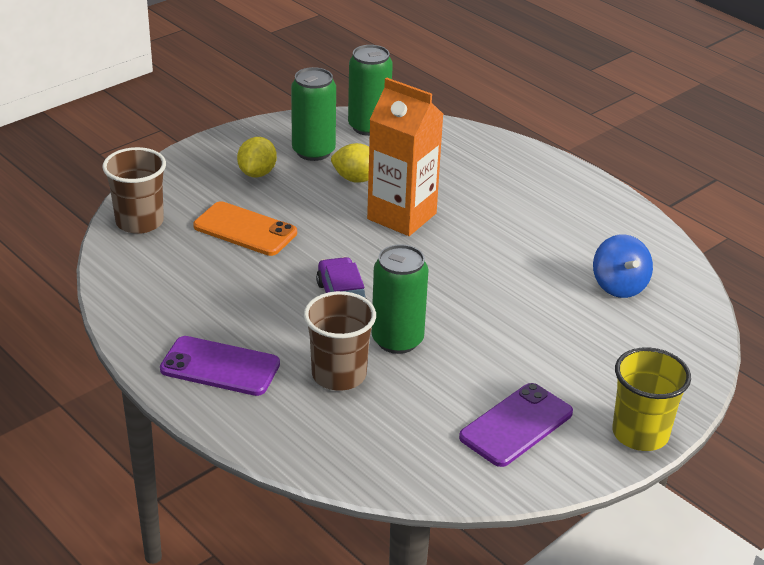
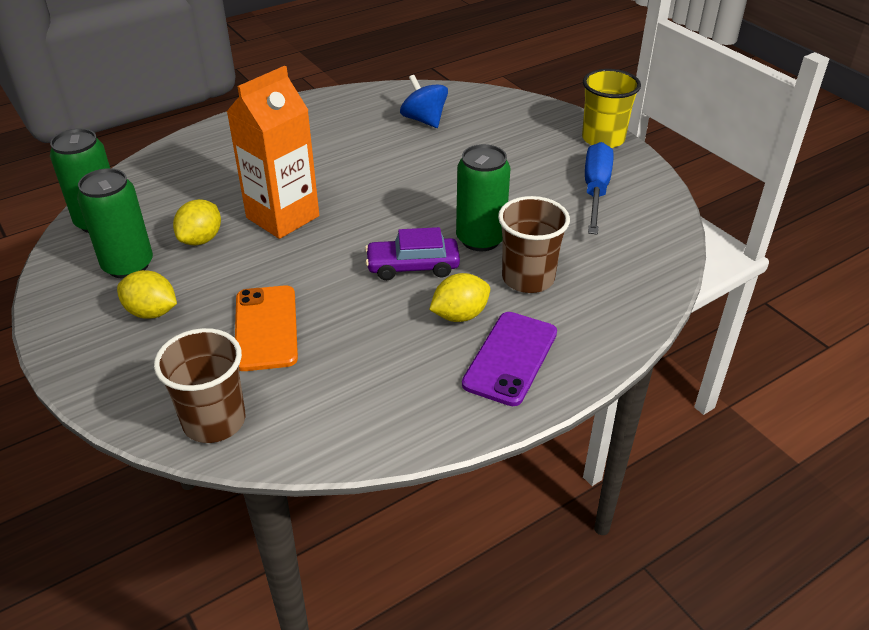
camera: 80 degrees left, 5 degrees up
(245, 230) = (266, 328): orange phone -> orange phone turned 45 degrees counterclockwise
(276, 333) = (460, 315): none -> yellow lemon
(516, 425) = (595, 190): purple phone -> blue screwdriver
(619, 286) = (424, 120): blue spinning top -> blue spinning top turned 120 degrees counterclockwise

